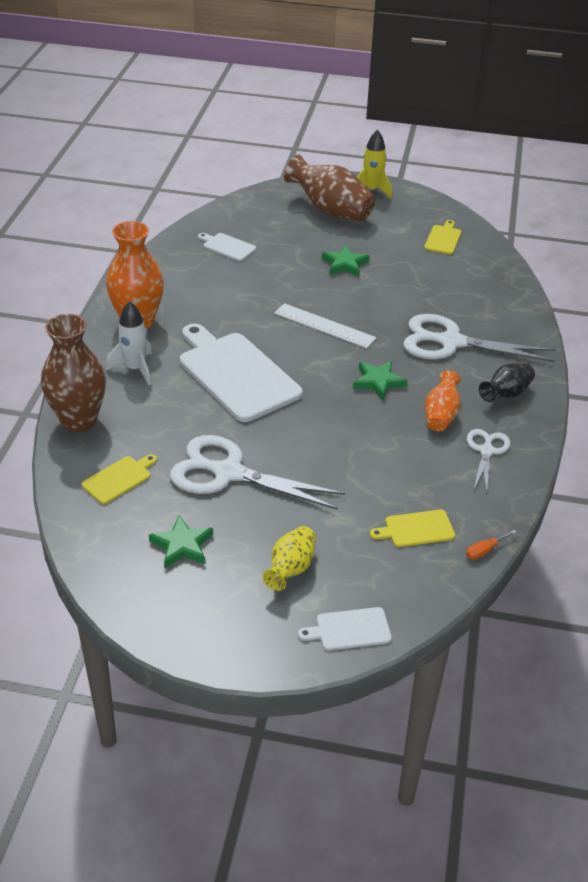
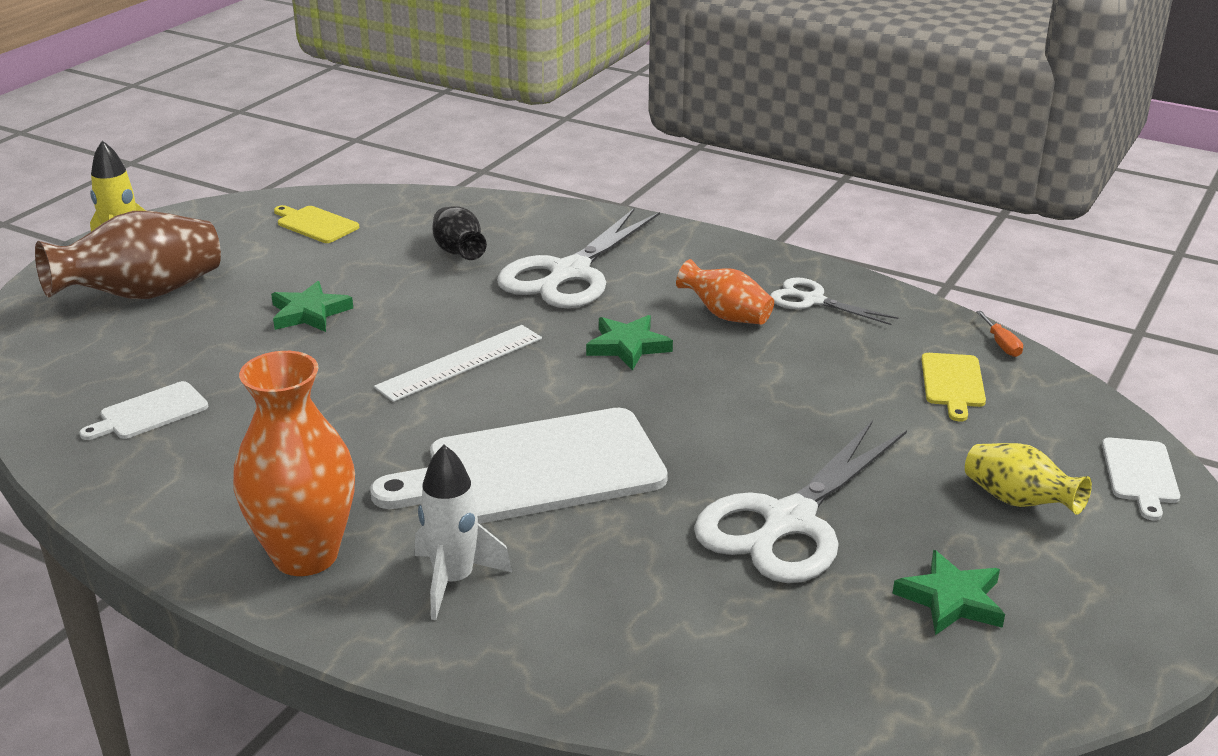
camera: 70 degrees left, 10 degrees down
(79, 420) = (575, 678): brown vase -> none
(119, 478) = (764, 648): yellow cutting board -> none
(506, 394) = (703, 262): black vase -> black vase (459, 252)

